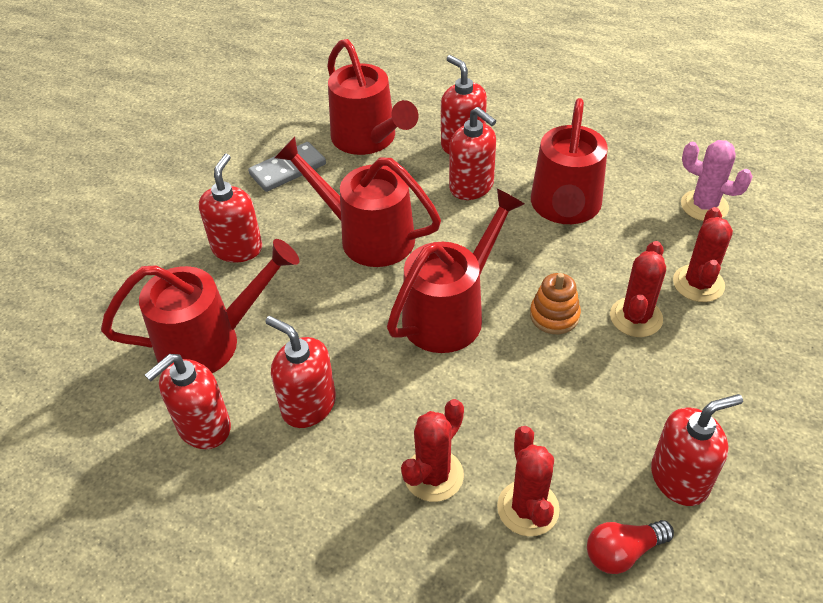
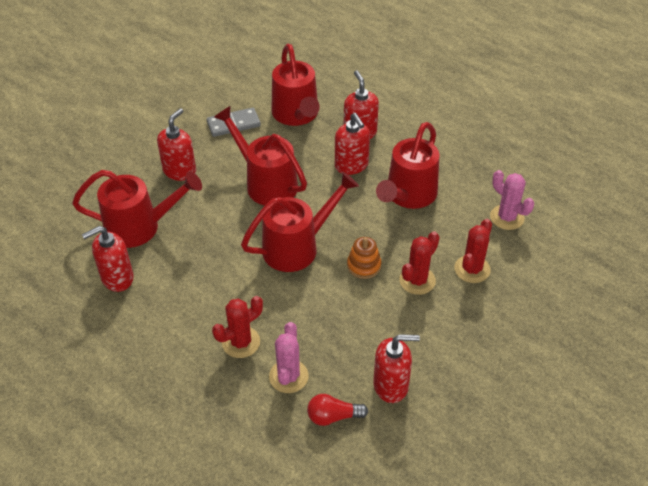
camera: 15 degrees right, 0 degrees up
(308, 405) = (184, 281): red soap dispenser -> none
(528, 508) = (288, 376): red cactus -> pink cactus

